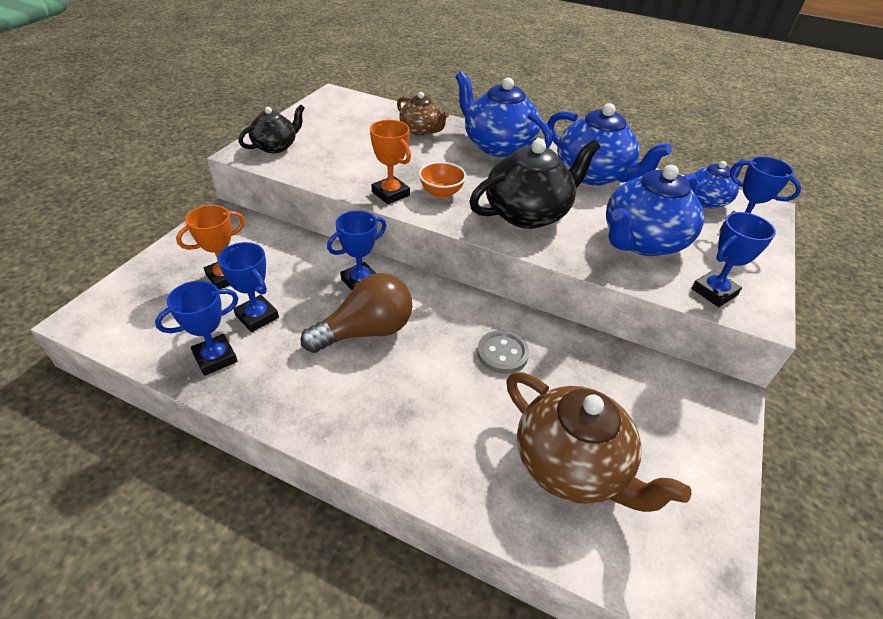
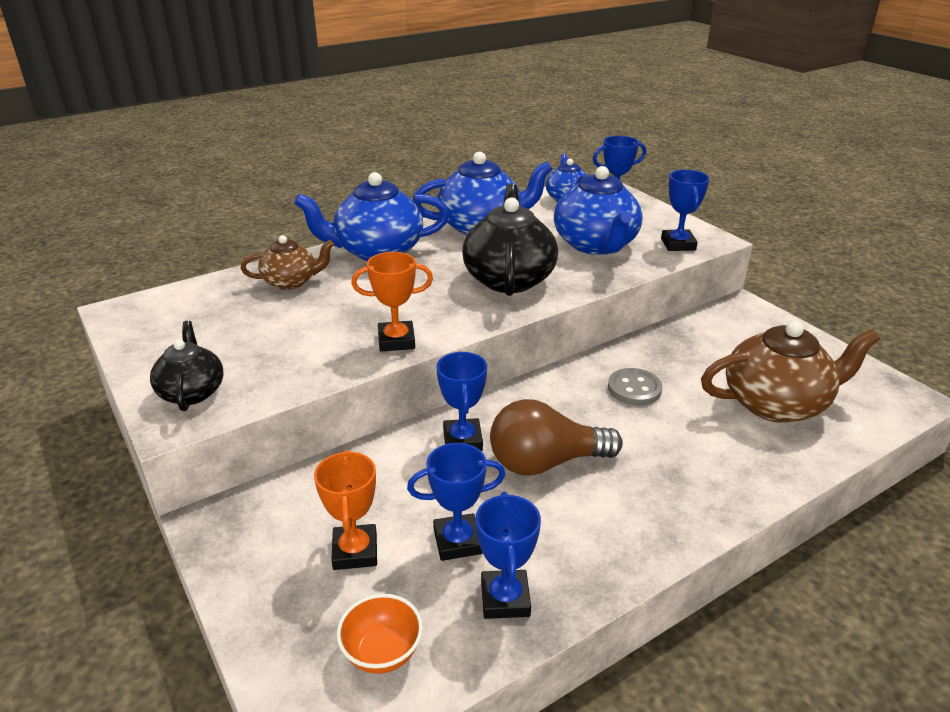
camera: 55 degrees left, 10 degrees down
(366, 331) = (545, 462): brown light bulb -> brown light bulb turned 105 degrees counterclockwise
(441, 193) = (427, 310): orange bowl -> orange bowl (382, 652)

